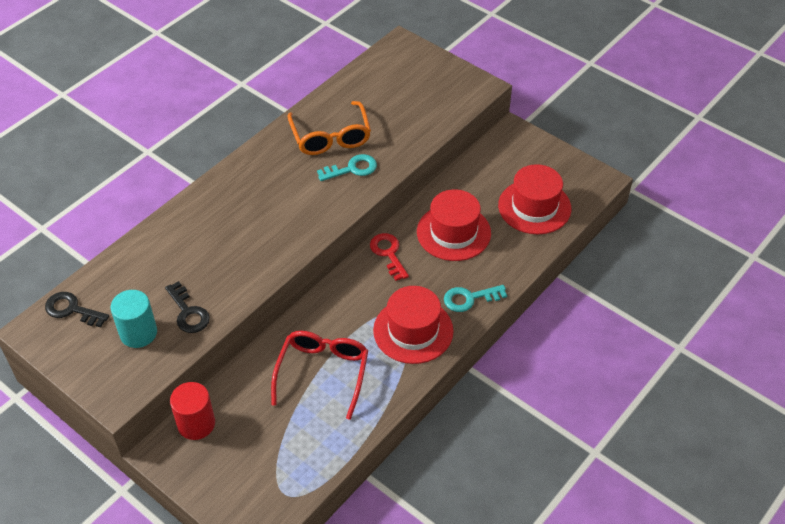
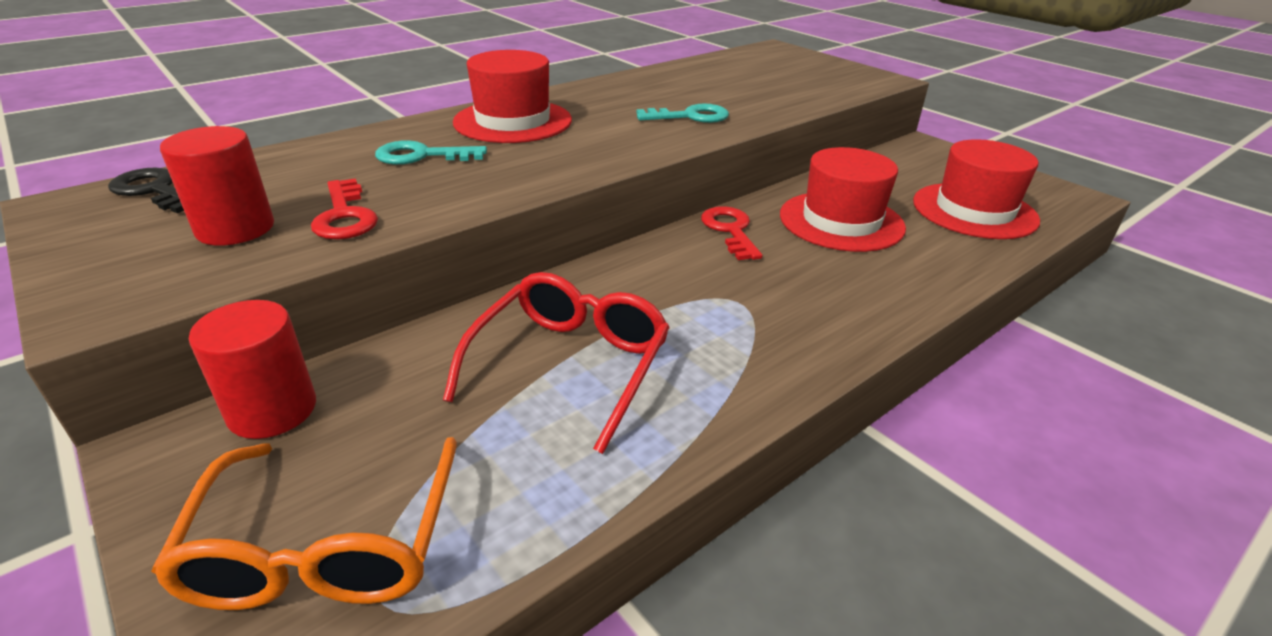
camera: 10 degrees right, 15 degrees down
(138, 333) = (235, 229): turquoise cylinder -> red cylinder
(188, 312) = (345, 216): black key -> red key
(330, 137) = (666, 92): orange glasses -> orange glasses (326, 545)
(413, 331) = (763, 327): red hat -> red hat (513, 121)
(469, 298) = (873, 298): turquoise key -> turquoise key (421, 156)

